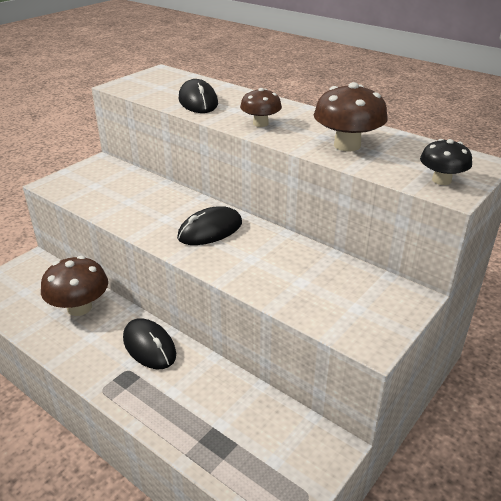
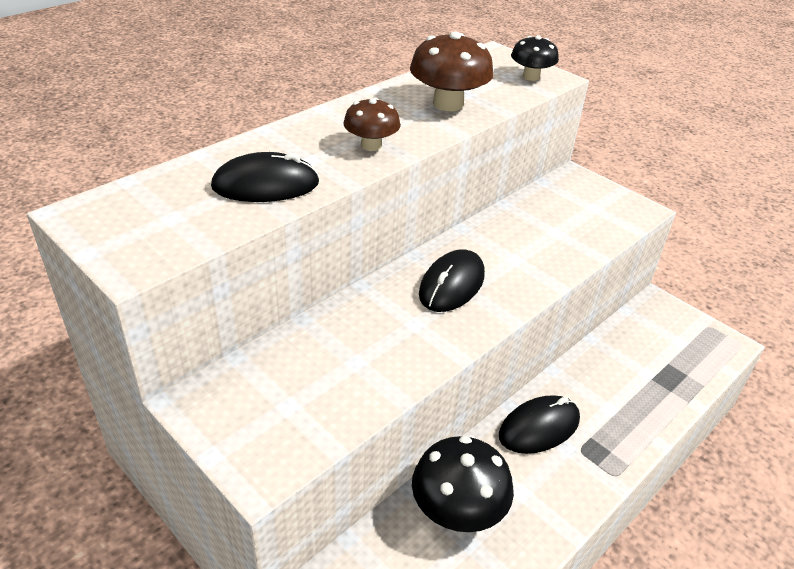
camera: 85 degrees left, 5 degrees up
(79, 307) = (458, 510): brown mushroom -> black mushroom
(210, 230) = (452, 284): black mouse -> black mouse turned 60 degrees clockwise

